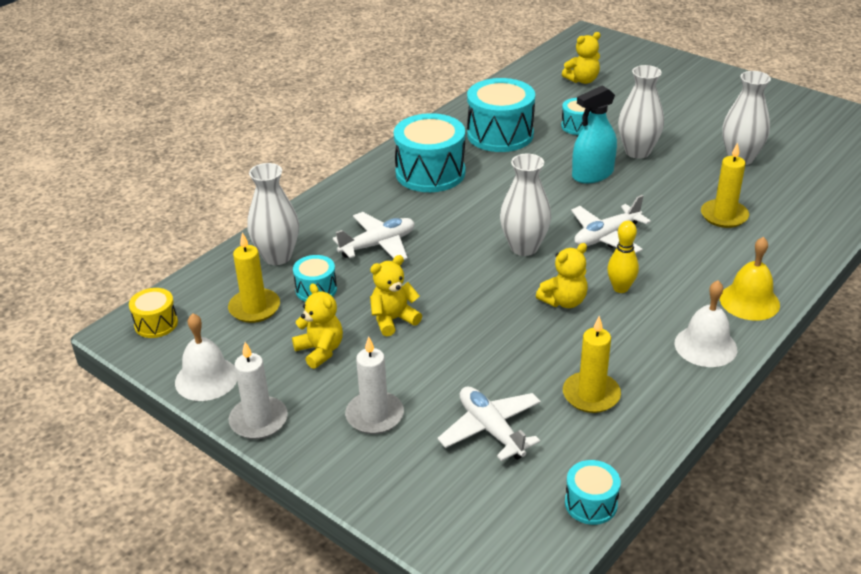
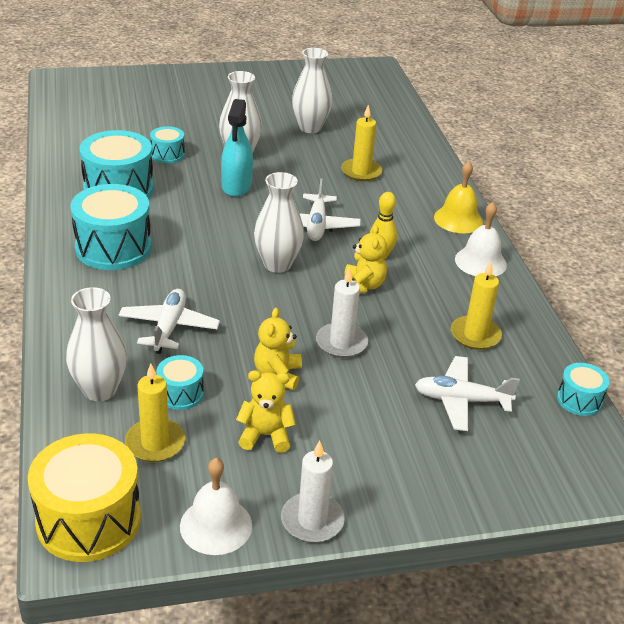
camera: 55 degrees left, 0 degrees up
(156, 324) = (88, 520): yellow drum -> yellow drum, size x1.95
(374, 415) = (381, 449): white candle -> white candle (341, 343)
(582, 80) = (113, 117): yellow teddy bear -> none

